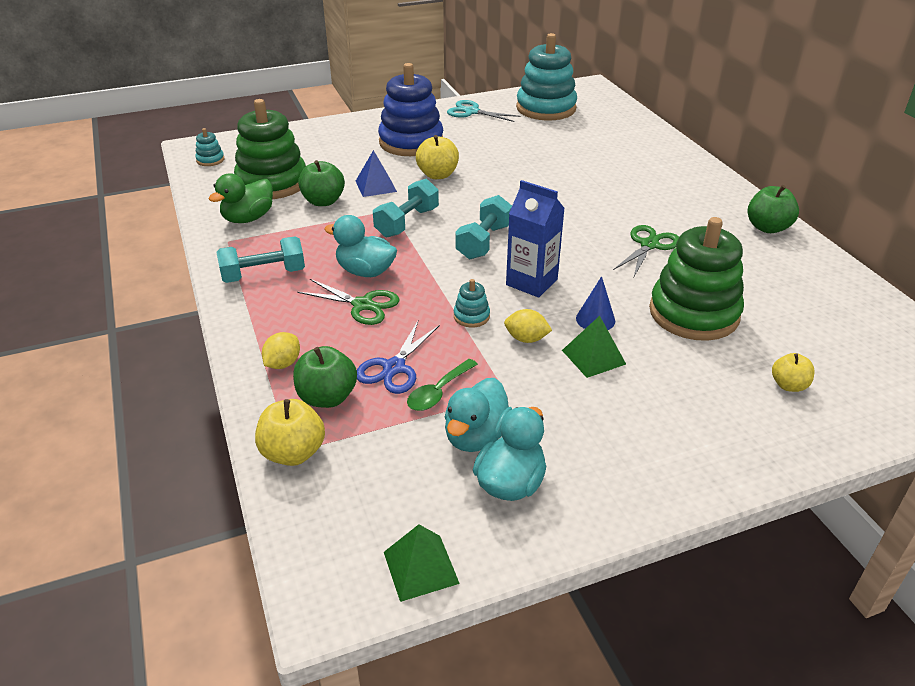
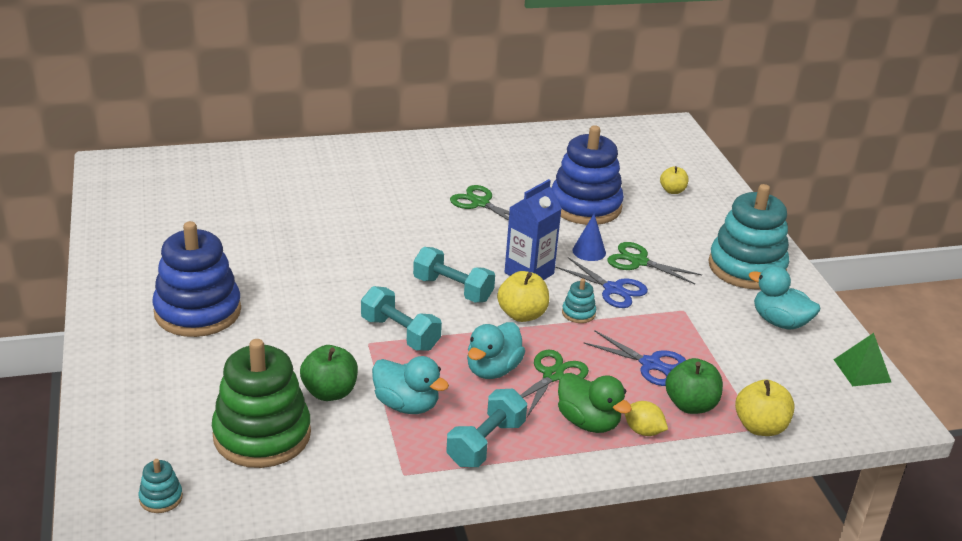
camera: 85 degrees left, 5 degrees down
(248, 218) = (352, 457): green duck -> green duck (588, 422)
(264, 275) = (486, 443): turquoise dumbbell -> turquoise dumbbell turned 45 degrees clockwise
(375, 186) = (306, 349): blue pyramid -> none
(437, 175) = (296, 301): yellow apple -> yellow apple (522, 314)
(438, 392) = (682, 343): green spoon -> none
(471, 112) = (133, 256): turquoise scissors -> none
(476, 436) = (733, 331): turquoise duck -> turquoise duck (406, 405)
(526, 339) = (613, 289): yellow lemon -> blue scissors
(546, 108) = (156, 203): turquoise stacking toy -> turquoise stacking toy (746, 267)
(593, 357) = (639, 262): green pyramid -> green scissors
(693, 313) = (585, 206): green stacking toy -> blue stacking toy
(767, 227) = (466, 144): green apple -> none

